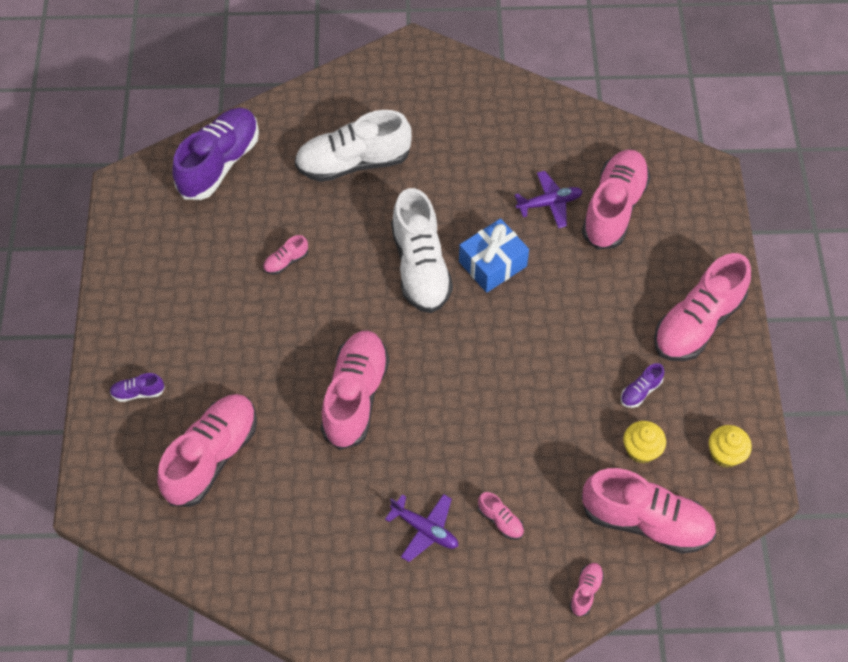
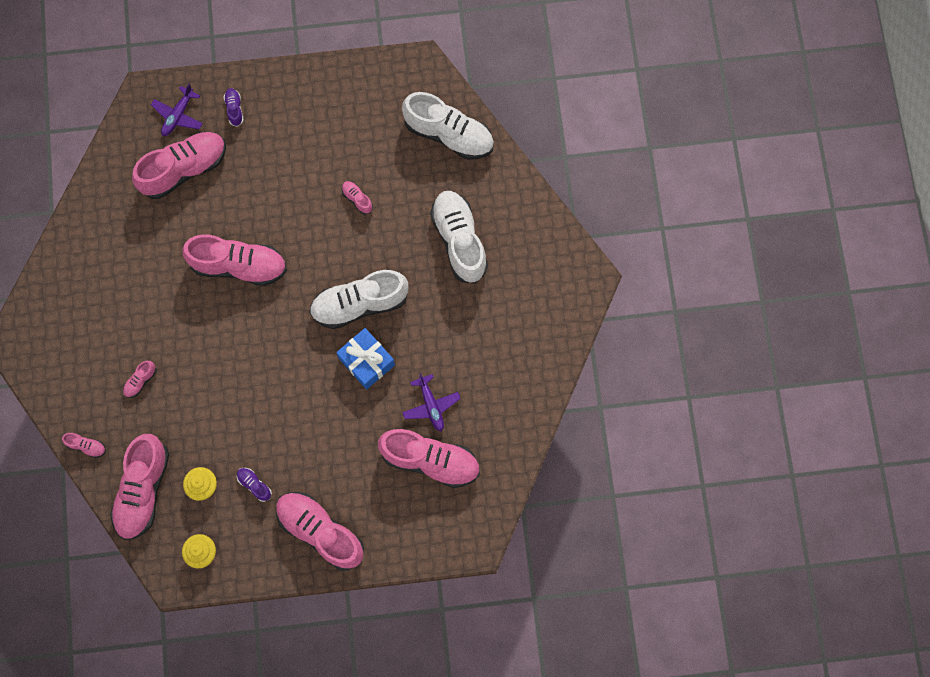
camera: 85 degrees right, 15 degrees up
(212, 456) = (184, 169): pink shoe -> pink shoe turned 60 degrees counterclockwise
(219, 163) = (449, 134): purple shoe -> white shoe
(425, 529) = (132, 327): purple plane -> purple plane (178, 115)

